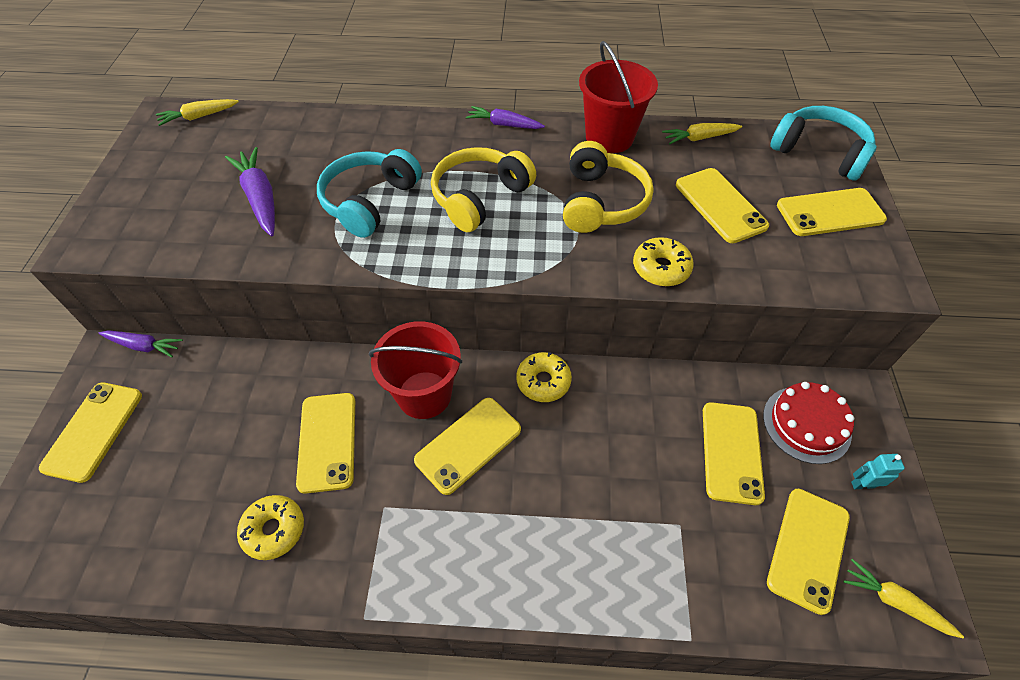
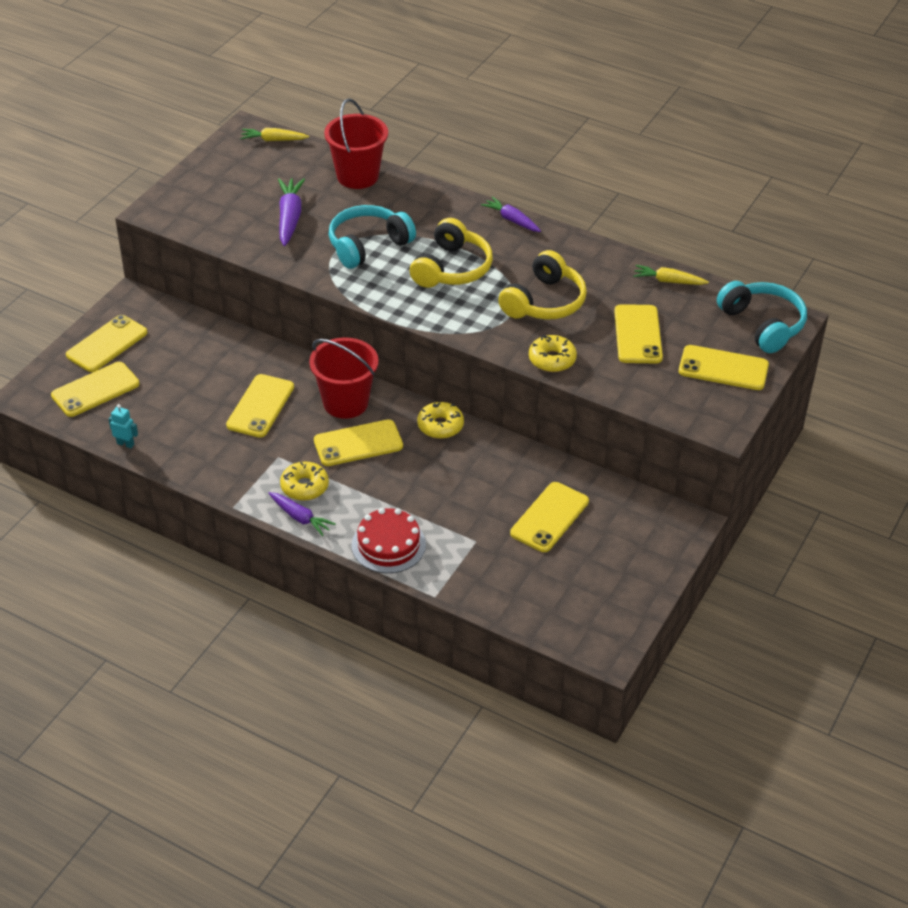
camera: 25 degrees right, 10 degrees down
(144, 346) = (160, 302): purple carrot -> purple carrot (300, 518)
(274, 530) = (200, 442): yellow donut -> yellow donut (304, 486)
(479, 197) = (452, 268): yellow headphones -> yellow headphones turned 135 degrees clockwise
(609, 137) = (591, 257): red bucket -> red bucket (357, 176)
(806, 424) = (624, 523): red cake -> red cake (388, 545)
(808, 549) = (556, 586): yellow phone -> yellow phone (95, 390)
(862, 484) = (632, 571): turquoise robot -> turquoise robot (125, 444)
(894, 602) = (592, 633): yellow carrot -> none

